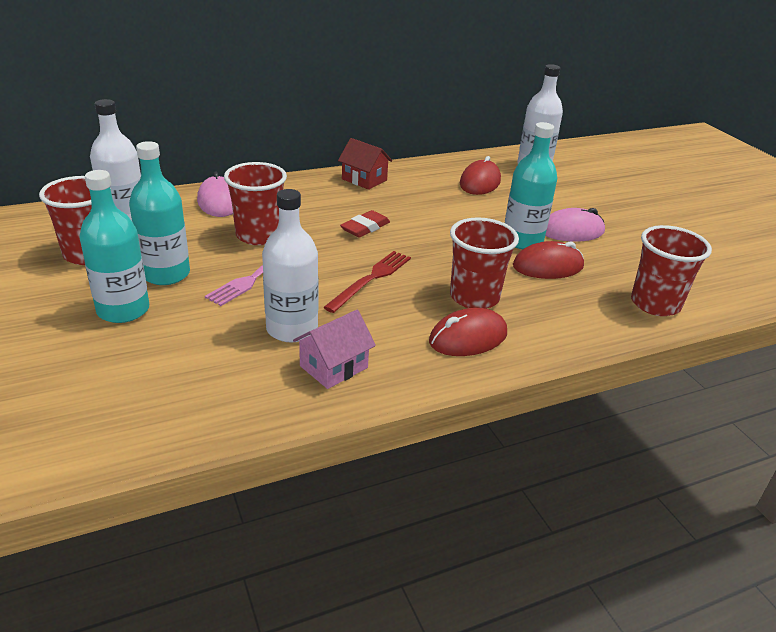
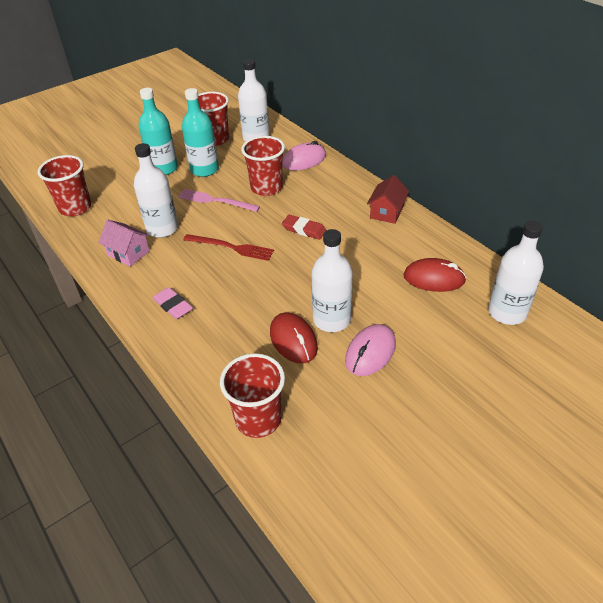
camera: 80 degrees right, 10 degrees up
(468, 338) = (173, 305): red mouse -> pink eraser
(474, 297) = (226, 302): red cup -> red cup (75, 207)
(522, 240) = (331, 319): turquoise bottle -> white bottle
(571, 231) = (370, 352): pink mouse -> pink mouse turned 60 degrees clockwise

